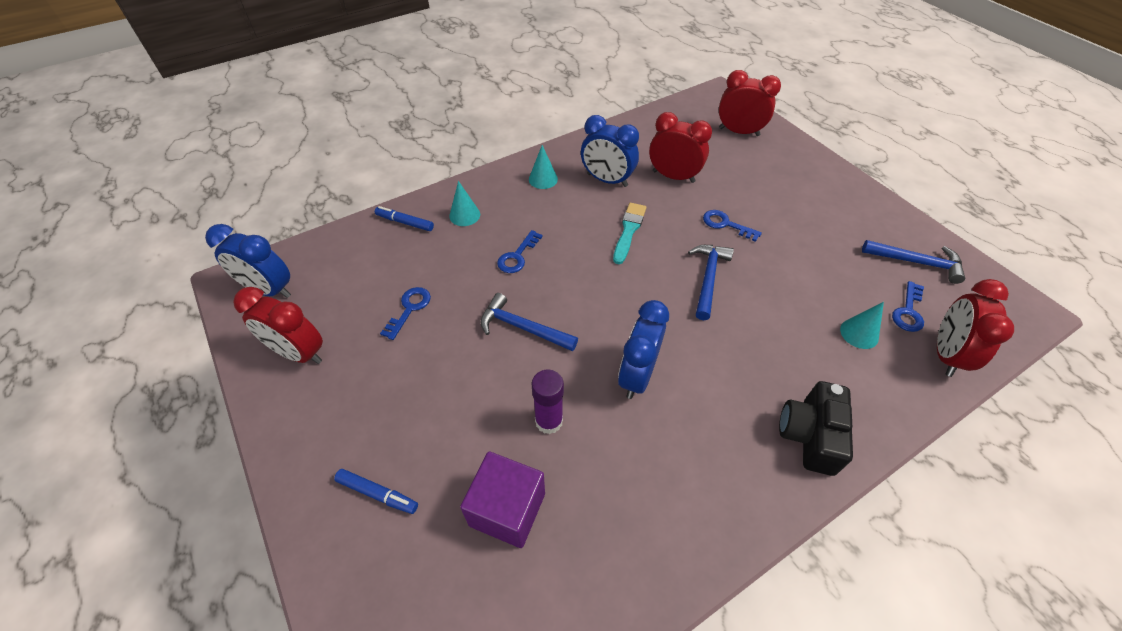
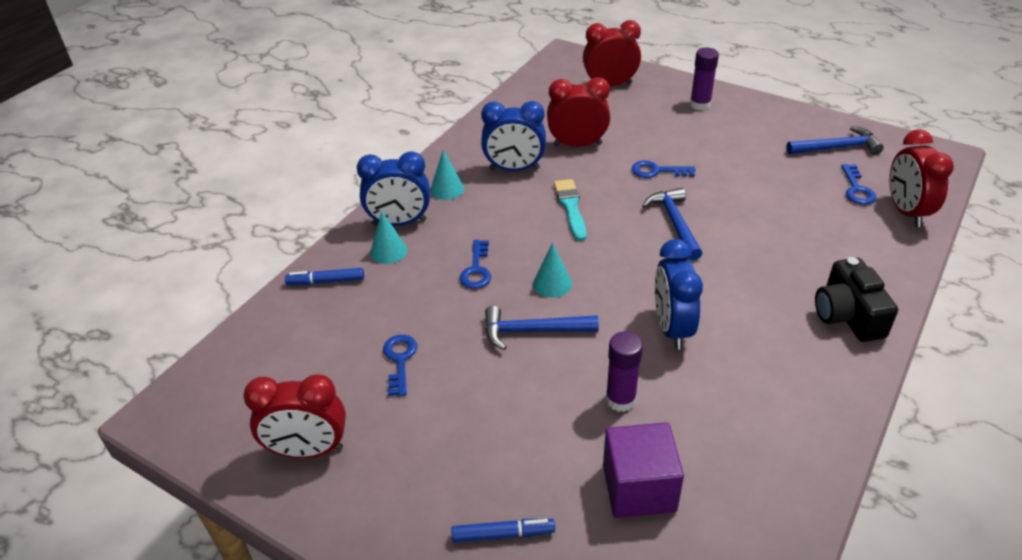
camera: 25 degrees left, 10 degrees down
(269, 290) = (217, 405): blue clock -> blue clock (399, 222)
(808, 175) = (700, 105): none -> purple glue stick
(859, 333) = (831, 221): turquoise cone -> turquoise cone (552, 283)

